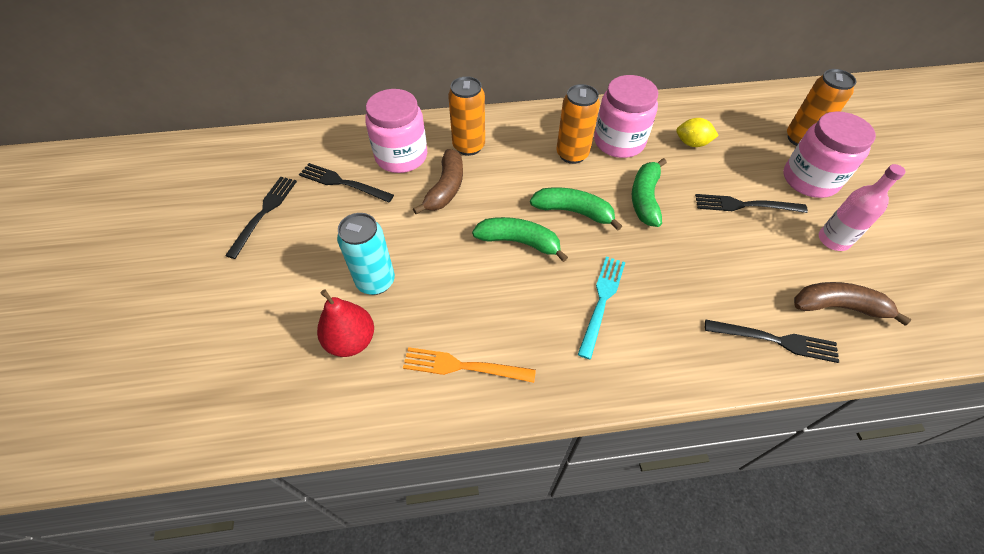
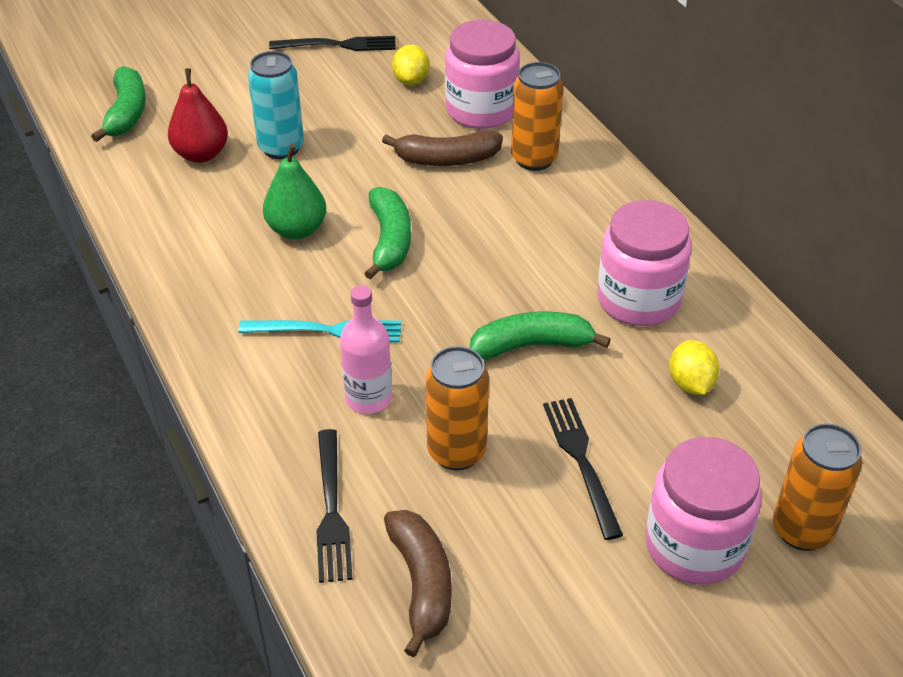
camera: 70 degrees right, 10 degrees down
(342, 183) = (411, 80): black fork -> yellow lemon
(462, 366) = (197, 237): orange fork -> none
(483, 294) = (297, 230): none -> green pear
(572, 154) = (579, 256): orange can -> orange can (456, 452)
(574, 211) = (467, 278): green banana -> green banana (126, 113)
(833, 240) = (561, 579): pink bottle -> pink bottle (368, 398)

